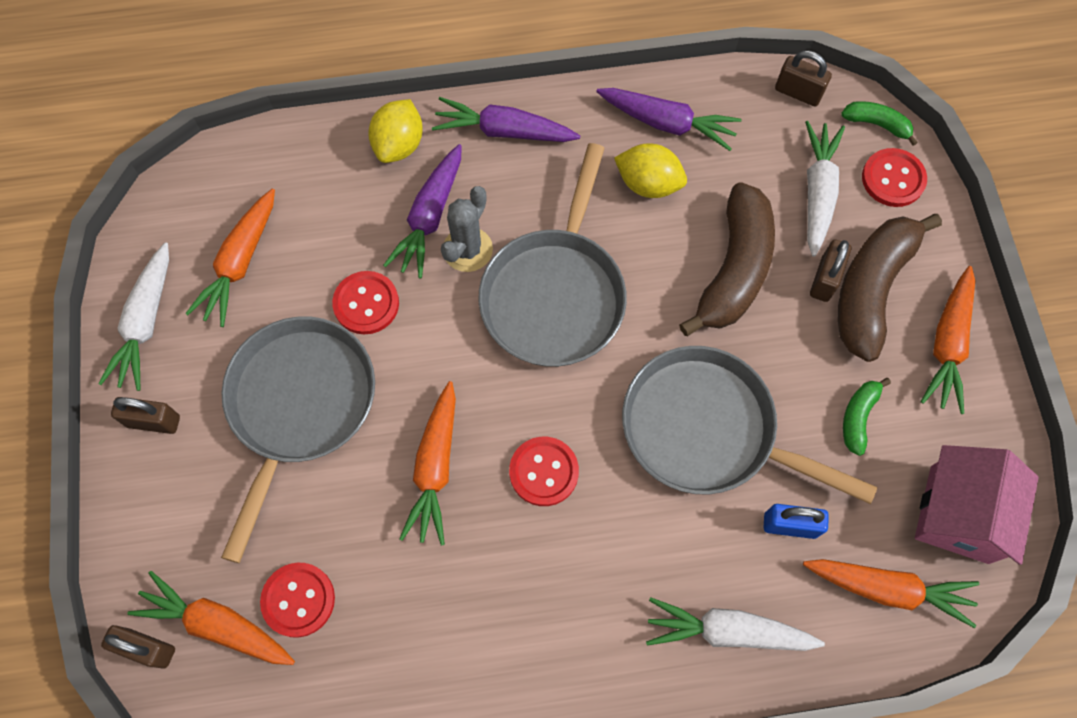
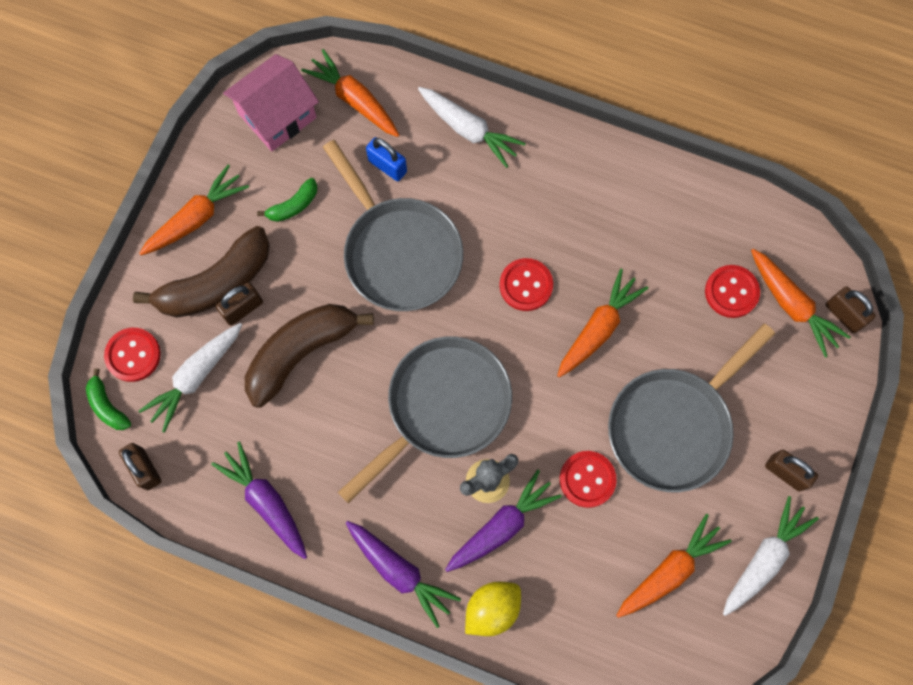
camera: 150 degrees left, 5 degrees up
(648, 184) = (316, 457): yellow lemon -> none

